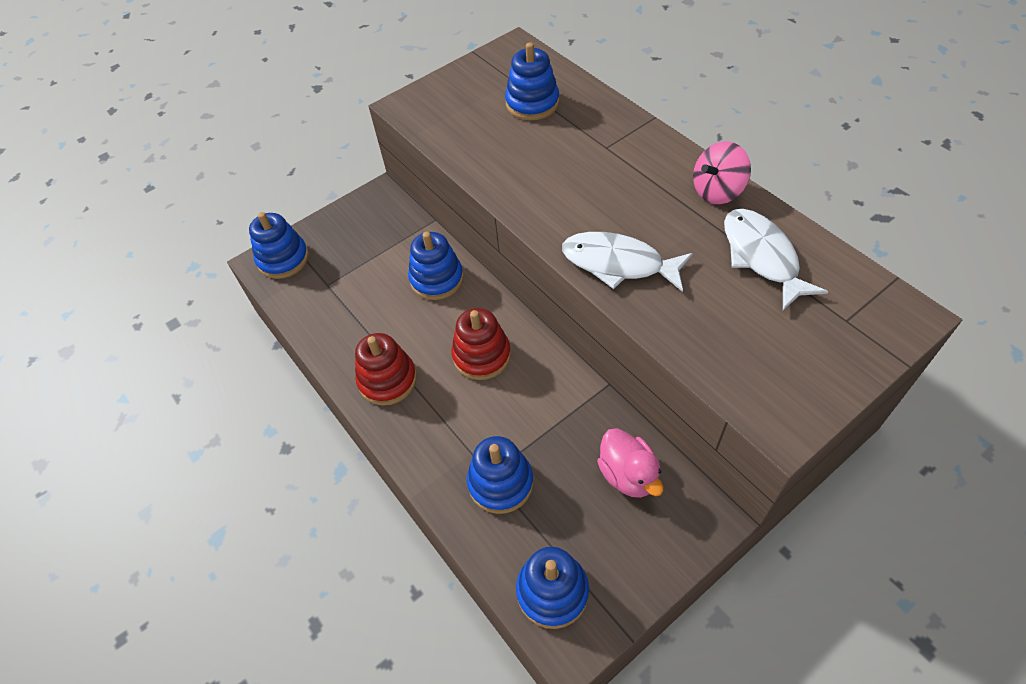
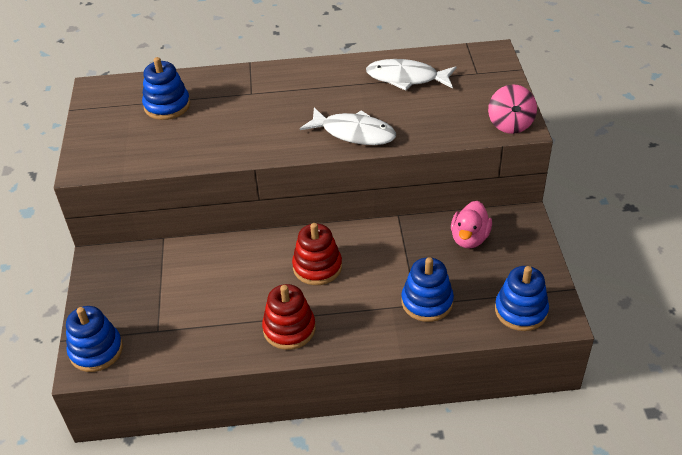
camera: 60 degrees left, 10 degrees down
(437, 279) = (223, 262): blue stacking toy -> none
(618, 264) = (354, 133): white fish -> white fish turned 120 degrees counterclockwise
(628, 475) = (469, 238): pink duck -> pink duck turned 105 degrees clockwise
(717, 191) = (340, 69): pink spinning top -> pink spinning top (510, 124)

